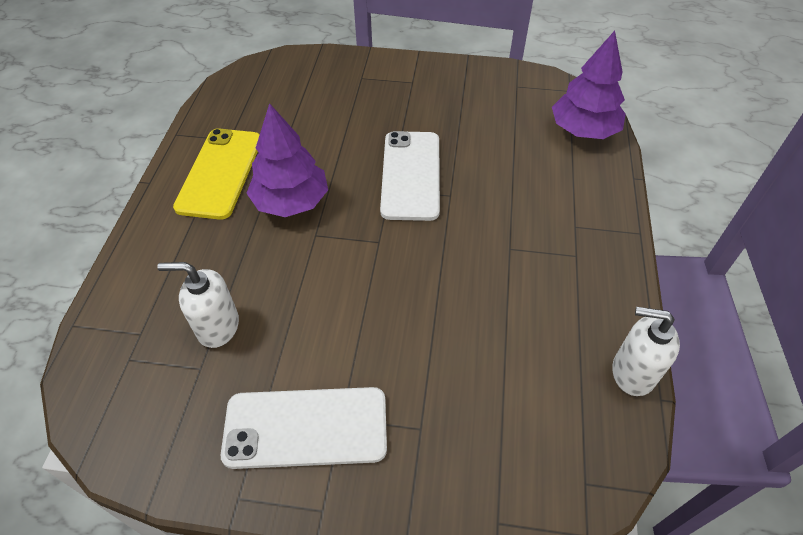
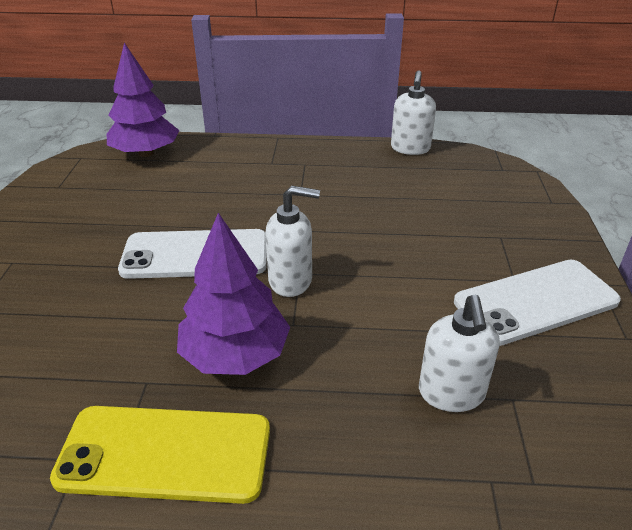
camera: 95 degrees left, 15 degrees down
(306, 427) = (536, 301): white phone -> white phone turned 75 degrees clockwise
(368, 235) = (291, 281): none -> white soap dispenser

